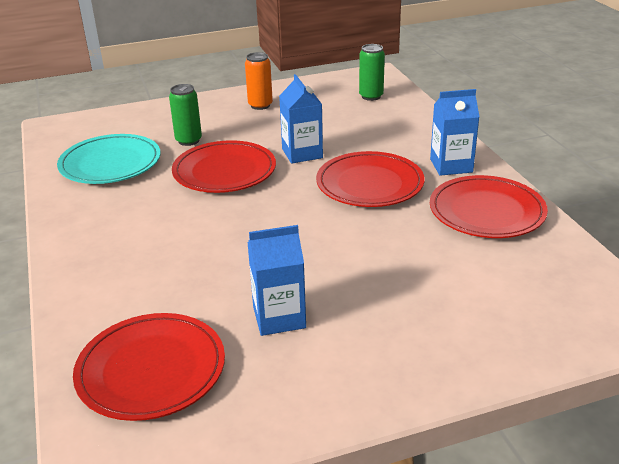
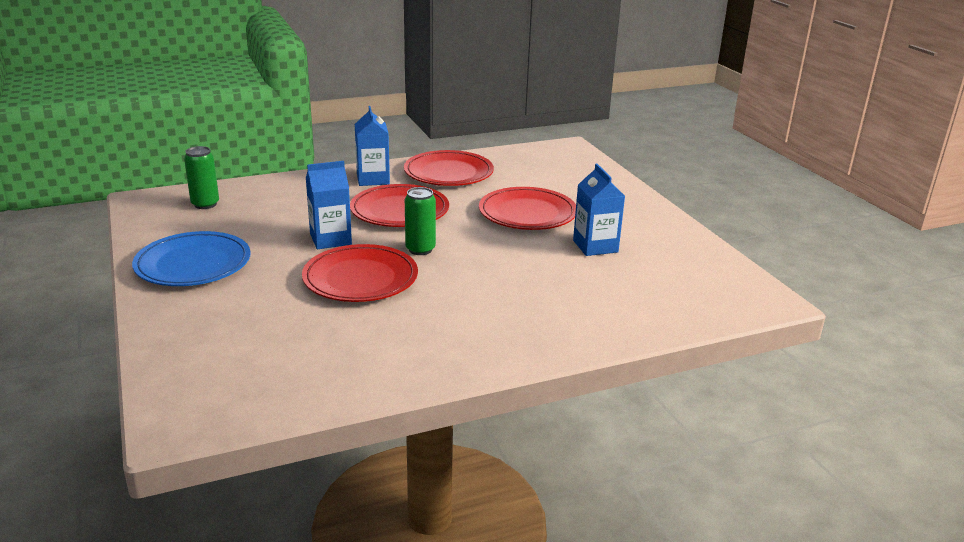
camera: 95 degrees left, 5 degrees down
(110, 164) = (322, 354): turquoise plate -> none
(151, 370) = (670, 291): red plate -> red plate (527, 213)
(188, 140) = (275, 305): green can -> green can (420, 249)
(260, 105) = (193, 264): orange can -> blue plate

